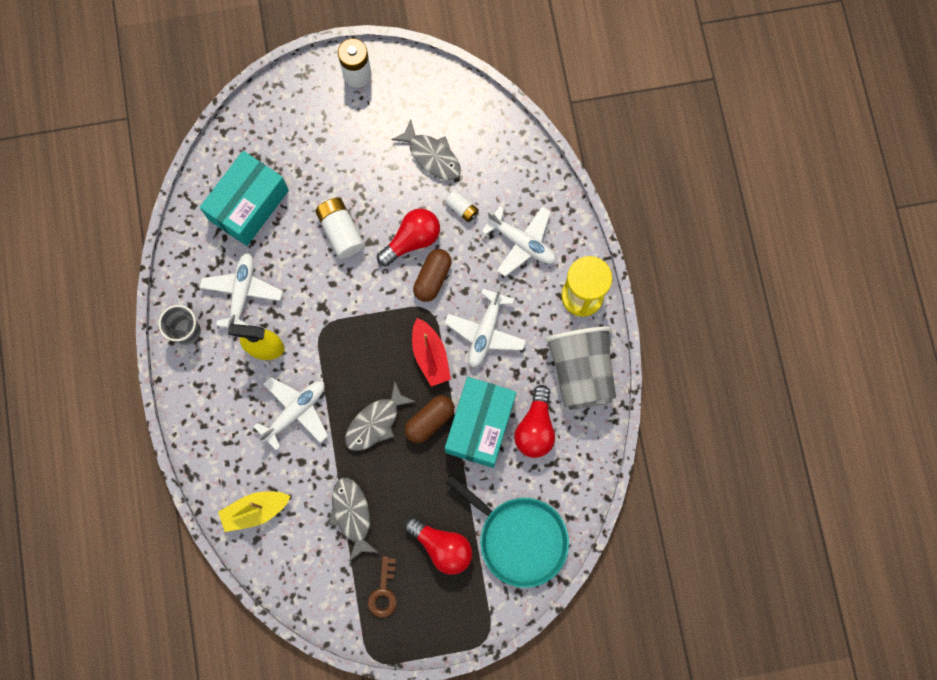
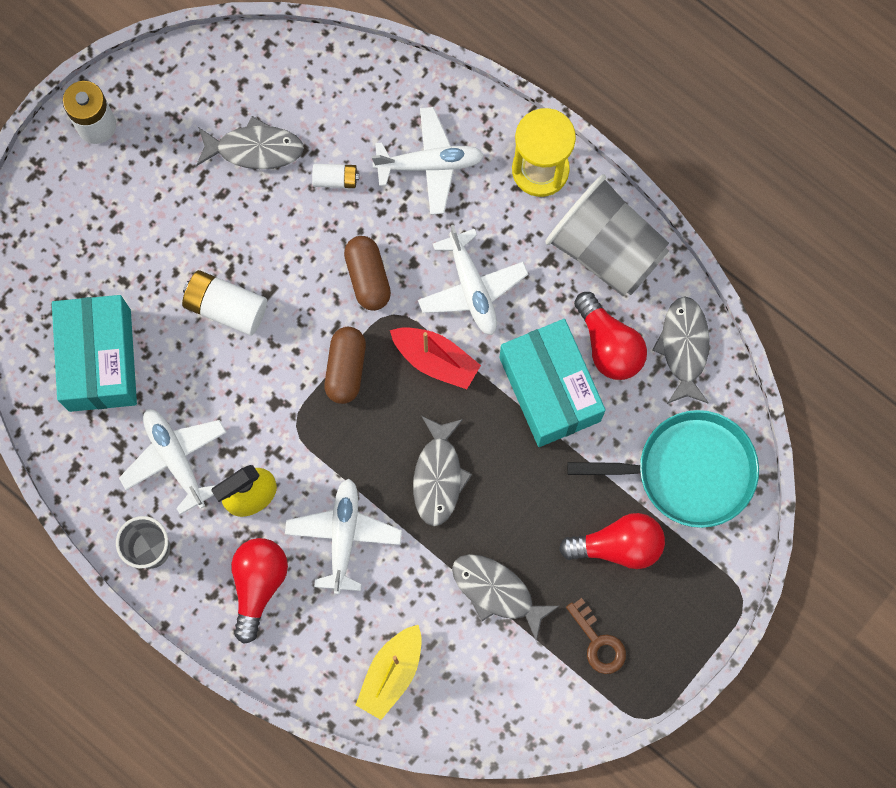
camera: 40 degrees left, 0 degrees up
(412, 240) = (311, 255): red light bulb -> red light bulb (258, 585)
(429, 421) = (493, 428): brown capsule -> brown capsule (346, 369)
(577, 465) = (684, 347): none -> grey fish

